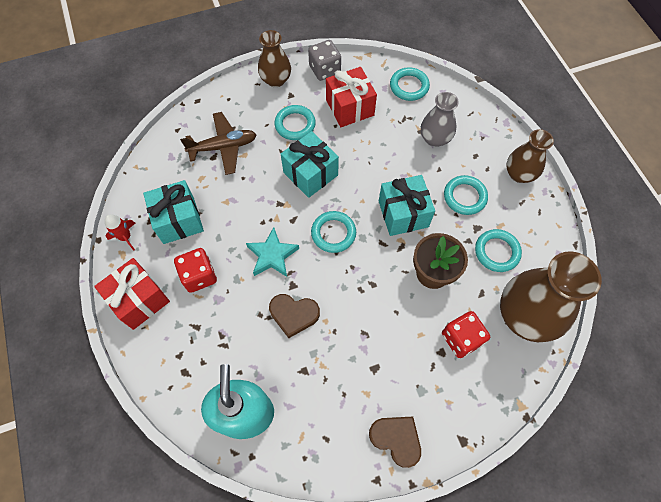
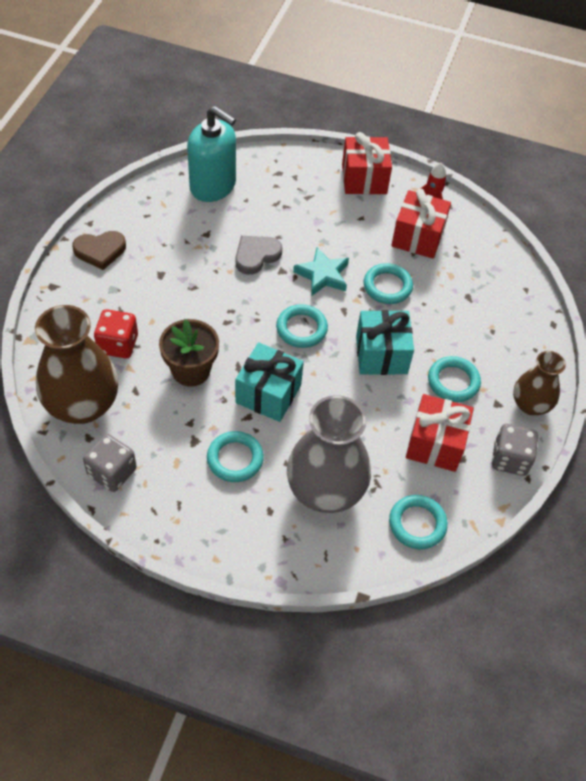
camera: 125 degrees right, 10 degrees down
(179, 220) = (417, 237): turquoise gift -> red gift
(199, 276) = (350, 221): red dice -> none
(223, 147) = (473, 310): brown plane -> none
(294, 314) = (256, 256): brown heart -> grey heart
(435, 139) = (325, 490): grey vase -> grey vase, size x1.72
(497, 252) = (156, 435): turquoise ring -> turquoise ring (387, 286)
(519, 174) = (209, 532): brown vase -> none
(544, 254) = (112, 472): none -> grey dice

